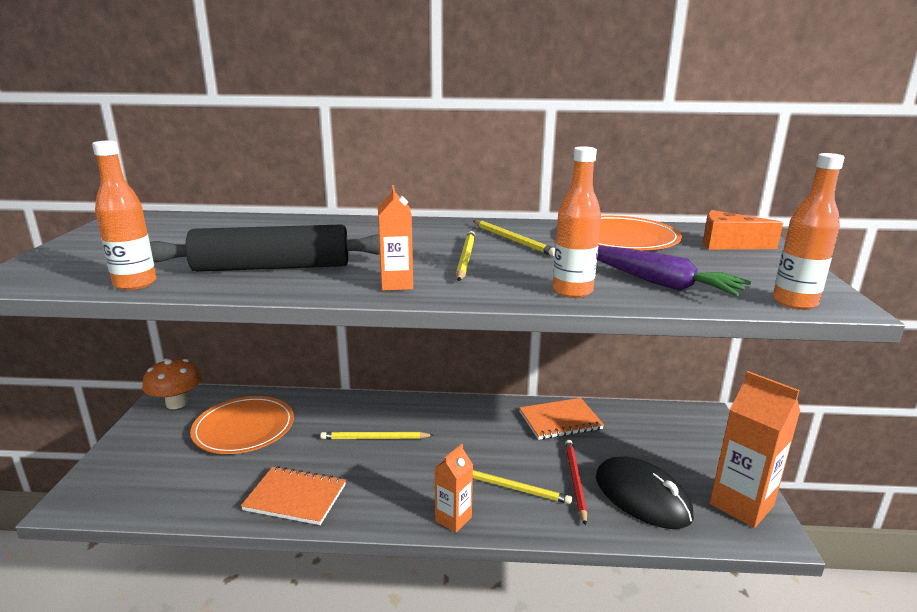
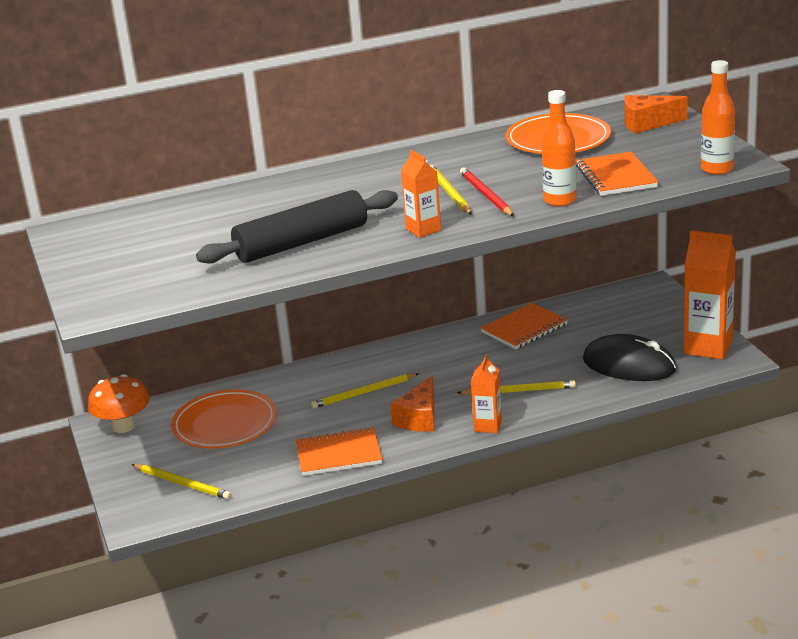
camera: 20 degrees left, 5 degrees up
(135, 284) = (214, 285): orange bottle -> none
(398, 484) = (419, 418): none -> orange cheese
(513, 240) = (469, 164): yellow pencil -> yellow pencil (182, 484)
(575, 480) = (568, 370): red pencil -> red pencil (486, 195)
(658, 283) = (616, 177): purple carrot -> orange notebook

